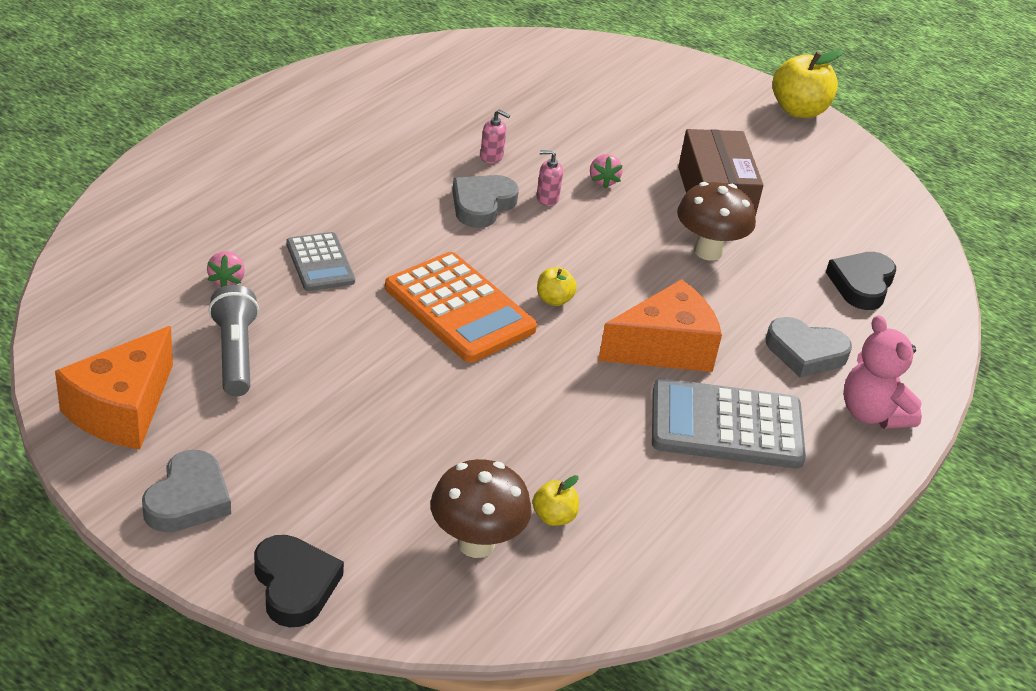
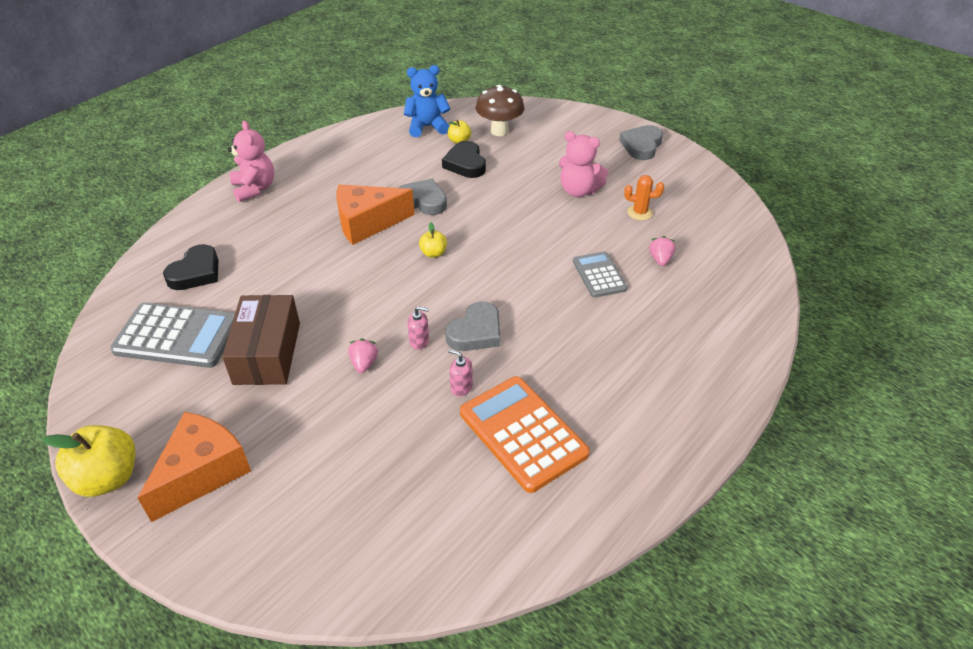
camera: 170 degrees left, 5 degrees up
(122, 409) = (692, 183): orange cheese -> orange cheese (202, 473)
(235, 354) = (640, 212): grey flashlight -> orange cactus
(295, 585) = (583, 117): black heart -> black heart (465, 164)
(330, 398) = (578, 191): none -> pink teddy bear
(459, 309) = (500, 245): orange calculator -> orange calculator (523, 433)
(626, 557) = (427, 127): none -> blue teddy bear
(708, 251) = (302, 296): brown mushroom -> none
(726, 426) = (348, 181): grey calculator -> grey calculator (177, 336)
(805, 352) = (273, 223): grey heart -> grey heart (422, 201)

